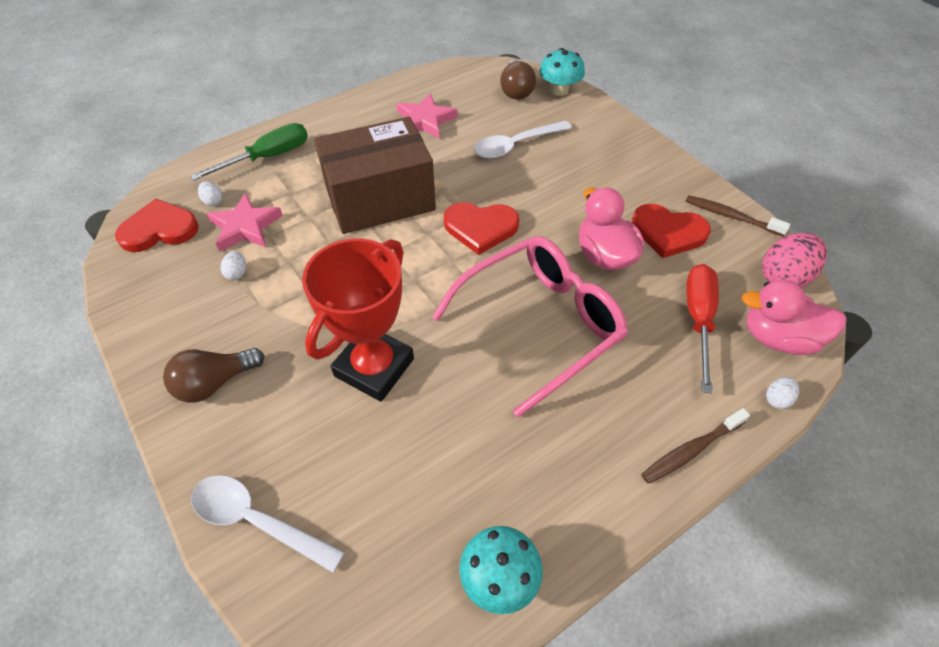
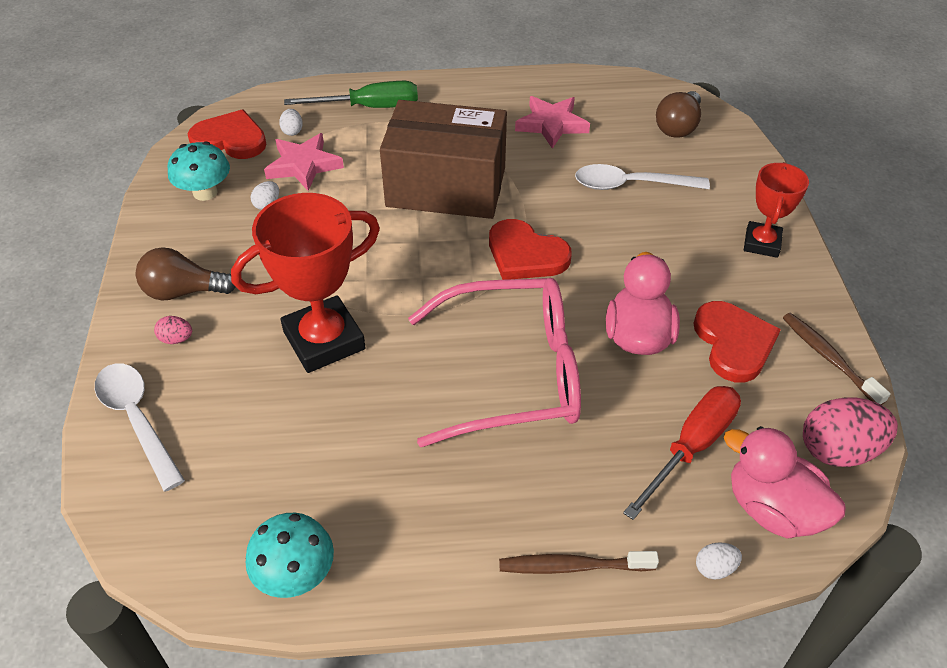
camera: 30 degrees right, 5 degrees down
(240, 429) = (176, 339): none -> pink egg
(559, 90) = (730, 143): turquoise mushroom -> turquoise mushroom (205, 192)
(632, 154) = (762, 243): none -> red trophy
(668, 232) = (733, 343): red heart -> red heart turned 150 degrees counterclockwise

